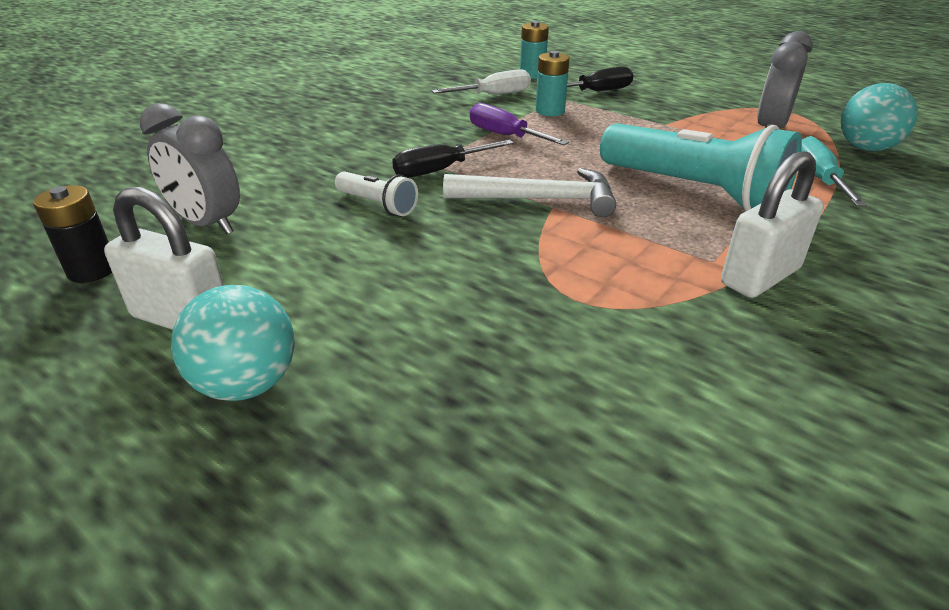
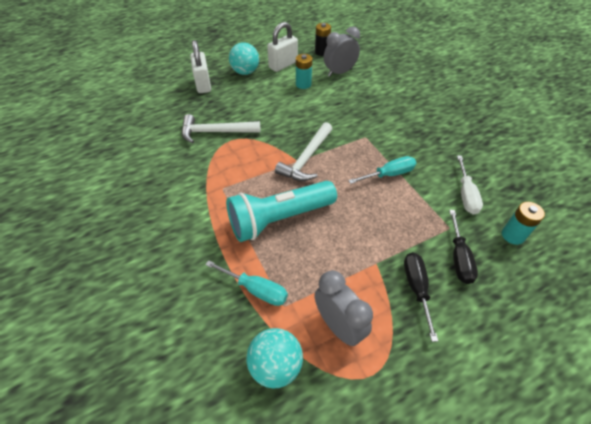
camera: 115 degrees right, 15 degrees up
(377, 205) = (330, 112): white flashlight -> none
(440, 170) = (355, 137): black screwdriver -> black screwdriver (416, 288)
(505, 136) = (389, 174): purple screwdriver -> turquoise screwdriver
(550, 111) = (423, 211): turquoise battery -> turquoise battery (303, 84)
(573, 332) = (215, 132): none -> white hammer
(760, 276) = (201, 196): white padlock -> white padlock (203, 84)

